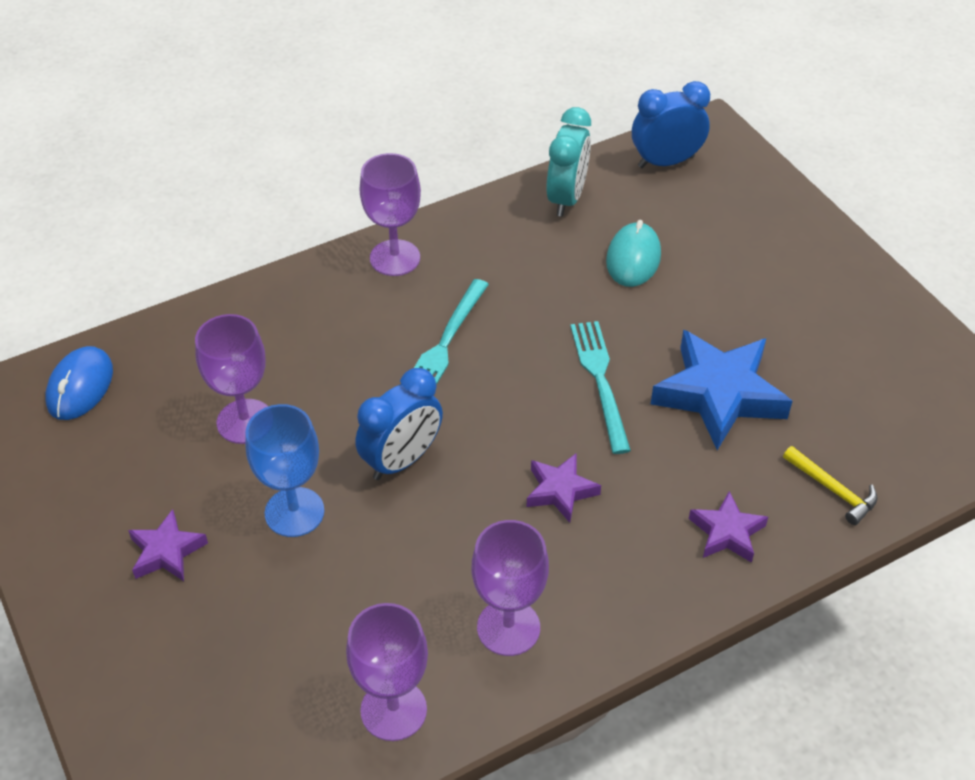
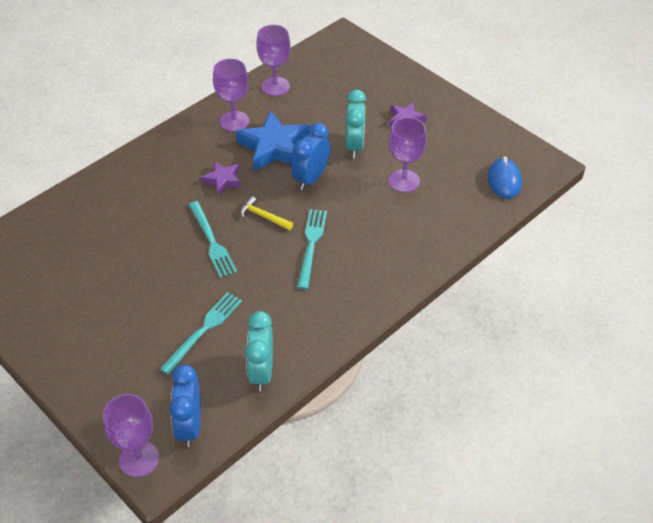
camera: 165 degrees right, 0 degrees up
(294, 512) = (354, 146): blue goblet -> turquoise clock
(395, 258) = (366, 296): purple goblet -> purple goblet (139, 459)
(633, 258) = (204, 330): turquoise mouse -> turquoise fork
(666, 162) = (190, 426): blue clock -> blue clock turned 120 degrees clockwise
(719, 395) = (140, 247): blue star -> blue star (274, 147)
(727, 532) = (133, 178): purple star -> none
(833, 490) = (75, 208): yellow hammer -> yellow hammer (263, 216)

